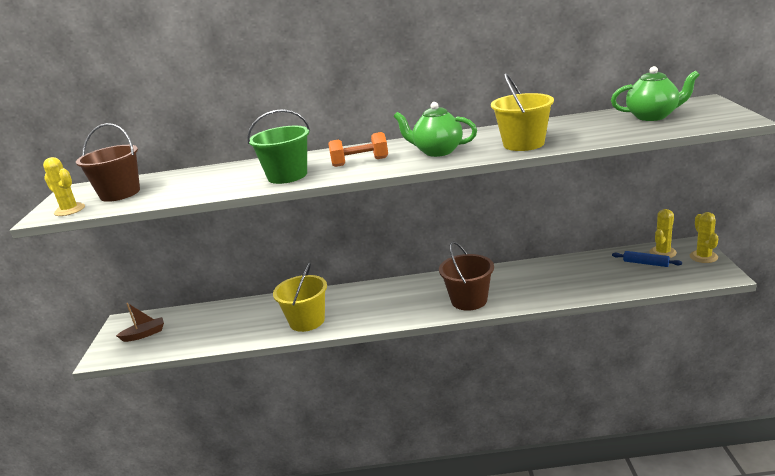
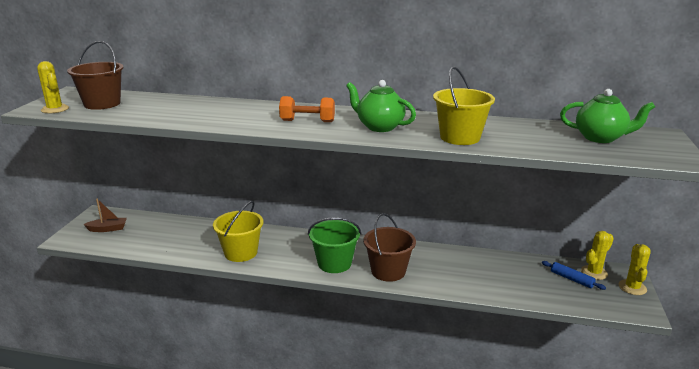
camera: 10 degrees right, 0 degrees up
(287, 176) = (239, 119): green bucket -> green bucket (334, 263)

